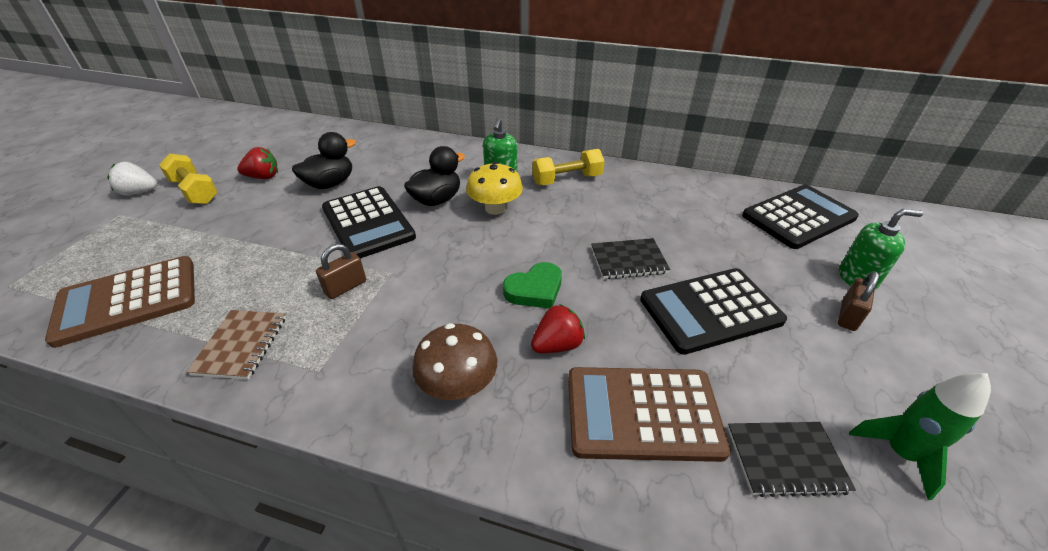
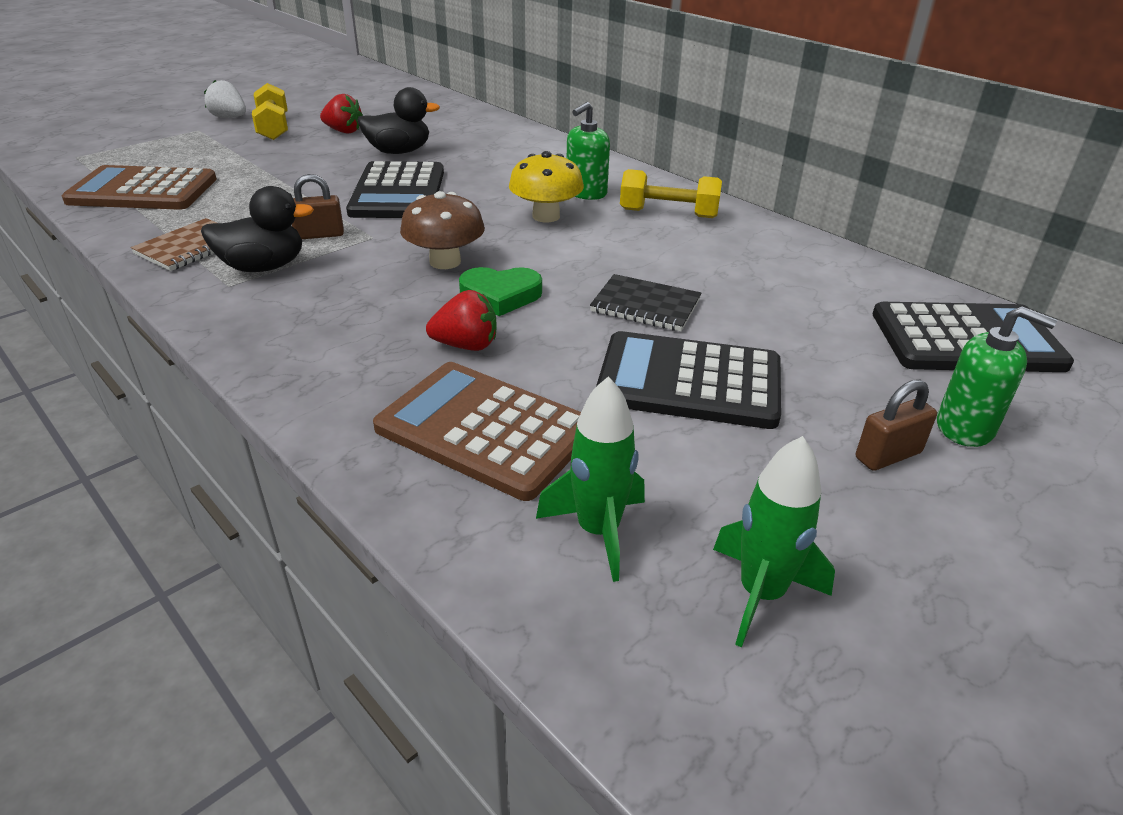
camera: 30 degrees right, 5 degrees down
(437, 200) = (490, 192): black duck -> black duck (263, 267)
(458, 385) = (332, 338): brown mushroom -> brown mushroom (445, 262)
(785, 459) = (598, 531): black notebook -> green rocket

